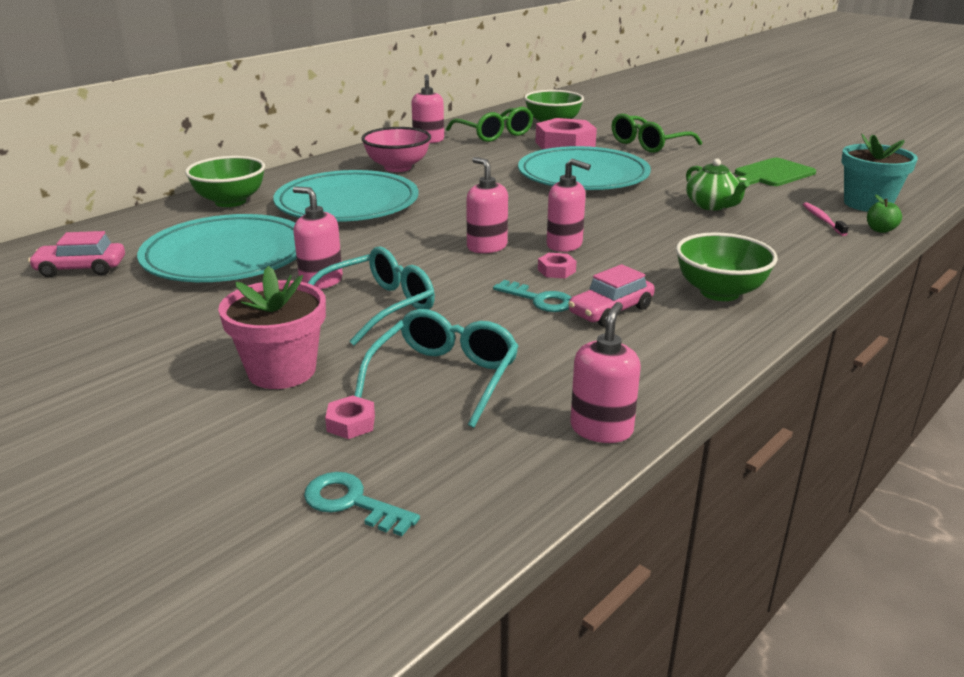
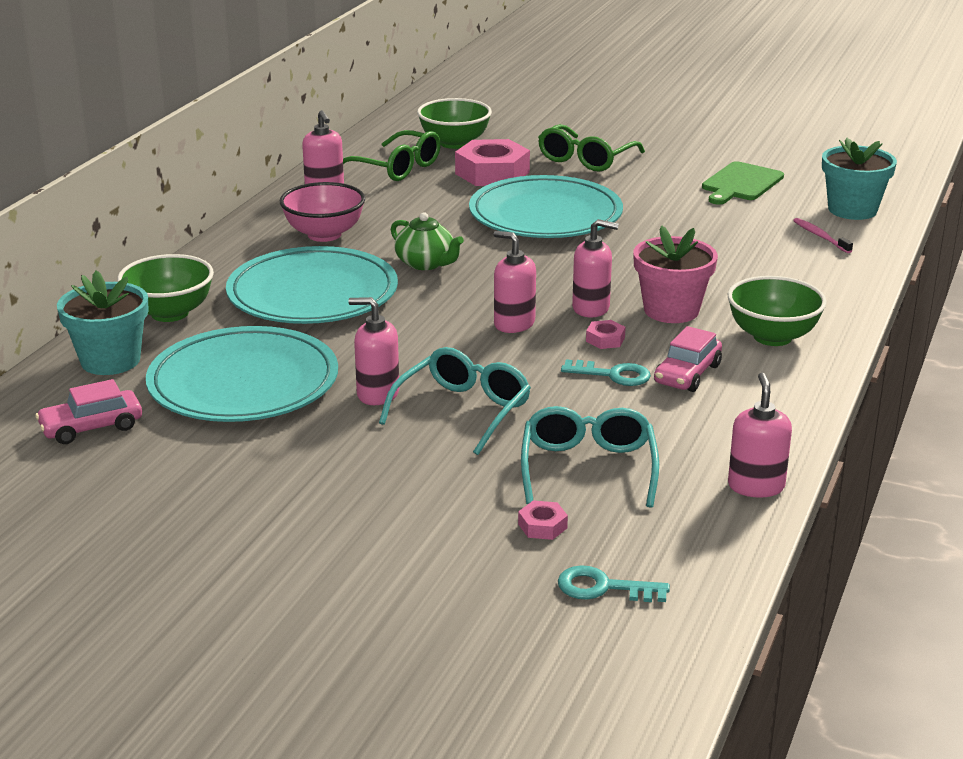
camera: 20 degrees left, 0 degrees up
(152, 226) = (110, 360): none -> turquoise flower pot
(282, 371) = (432, 493): pink flower pot -> pink flower pot (671, 310)
(712, 205) = (705, 235): green teapot -> green teapot (426, 263)
(880, 230) = (878, 240): green apple -> none

